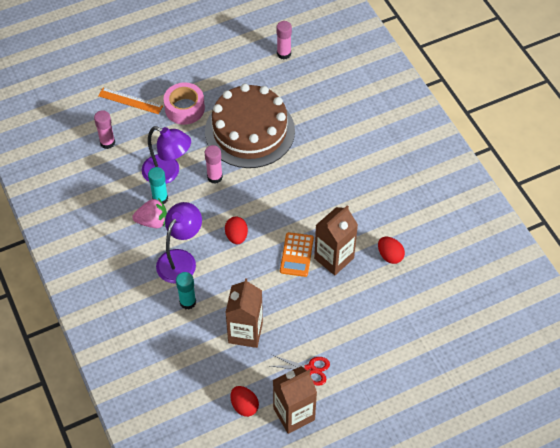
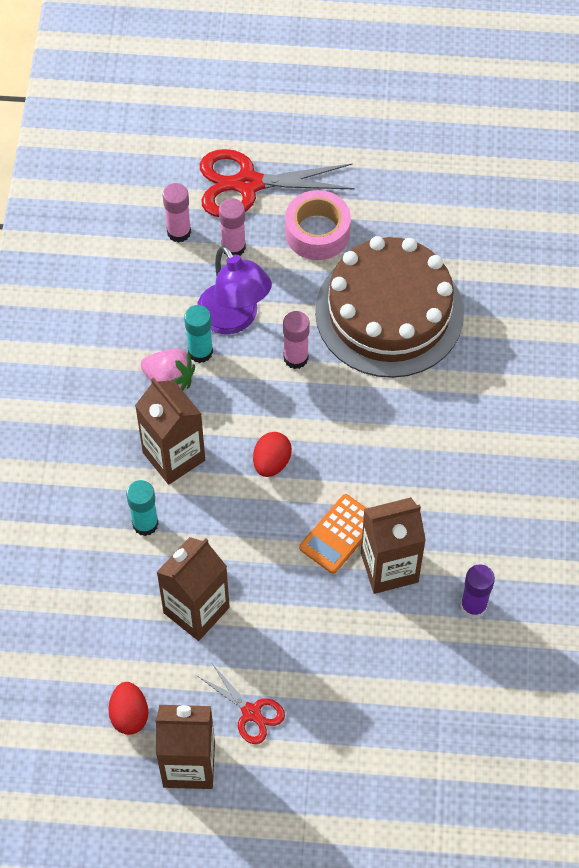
camera: 30 degrees right, 5 degrees up
(130, 101) = (248, 184): orange ruler -> red scissors
(180, 259) = (174, 456): purple lamp -> brown carton
(284, 54) = (514, 216): pink glue stick -> pink glue stick (233, 247)
(390, 256) = (473, 606): red egg -> purple glue stick

